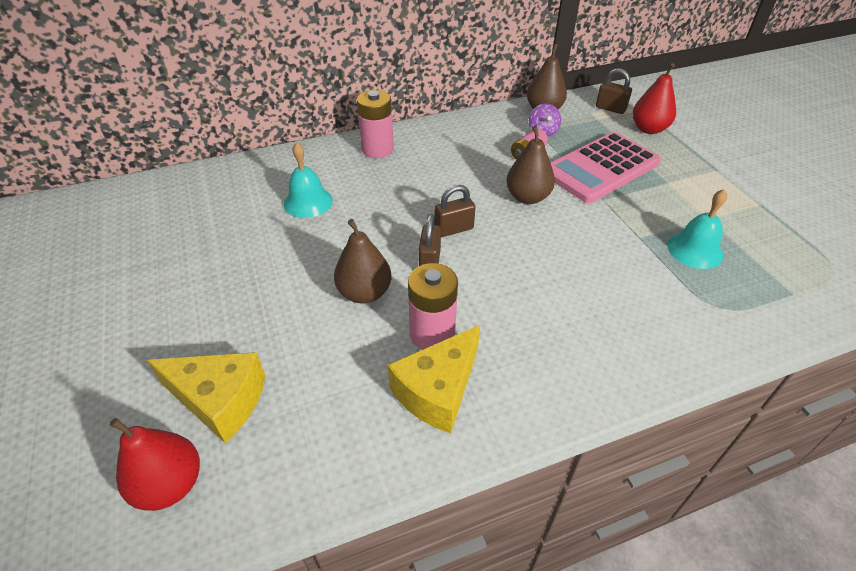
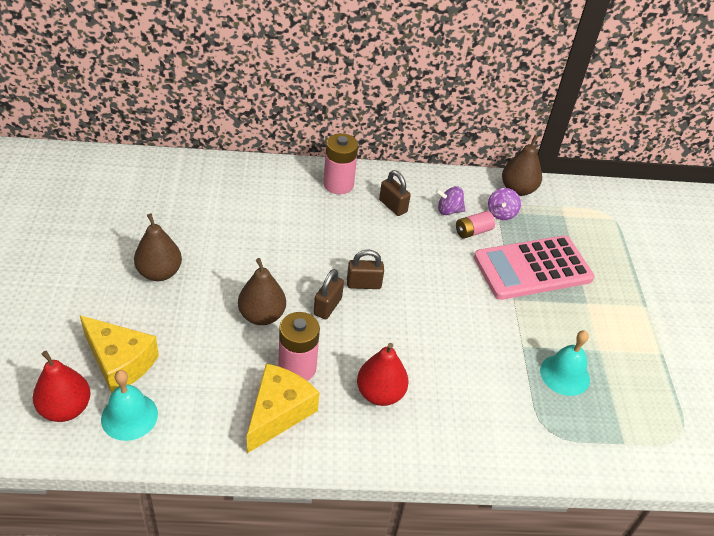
camera: 15 degrees right, 0 degrees up
(308, 202) = (254, 218): turquoise bell -> turquoise bell (129, 416)
(438, 390) = (278, 412): yellow cheese -> yellow cheese turned 150 degrees clockwise
(494, 143) = (448, 210): none -> purple spinning top
(527, 197) = (446, 275): brown pear -> brown pear (159, 272)
(610, 108) = (585, 208): brown padlock -> brown padlock (393, 206)
(648, 129) = (608, 242): red pear -> red pear (380, 393)

